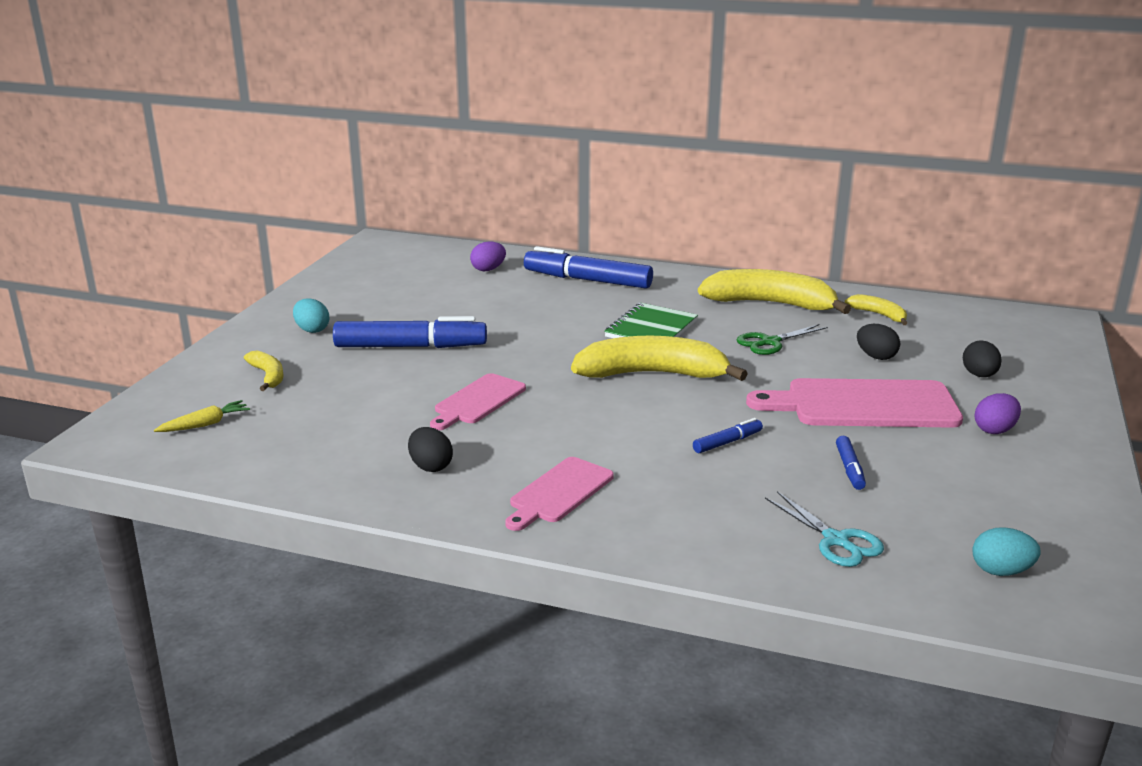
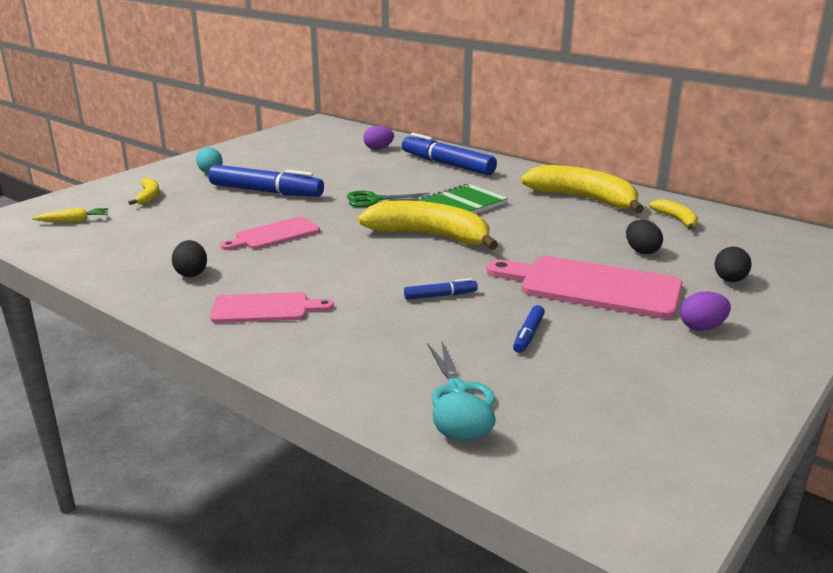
camera: 20 degrees right, 0 degrees up
(559, 492) = (265, 308): pink cutting board -> pink cutting board turned 150 degrees counterclockwise
(770, 342) = (555, 227): green scissors -> green scissors (373, 200)
(1001, 571) = (591, 449): turquoise egg -> turquoise egg (462, 436)

